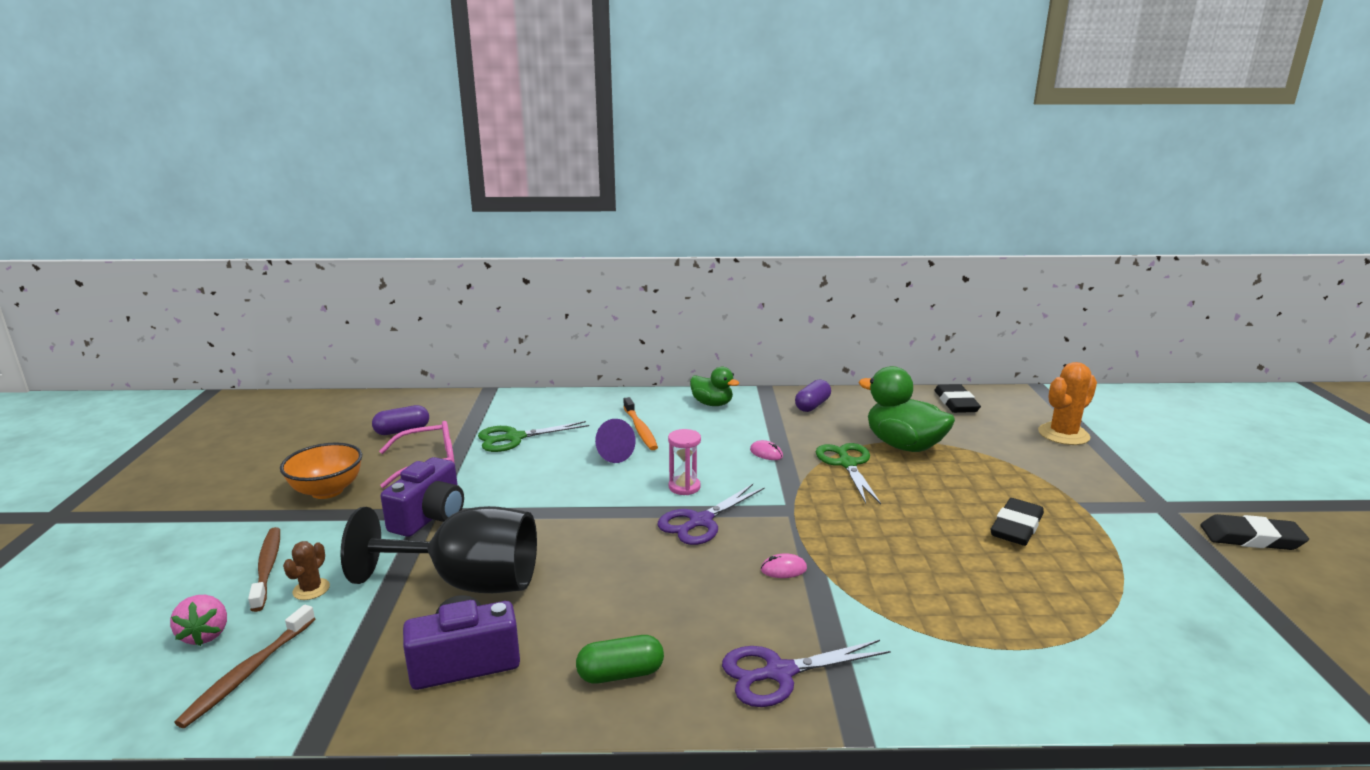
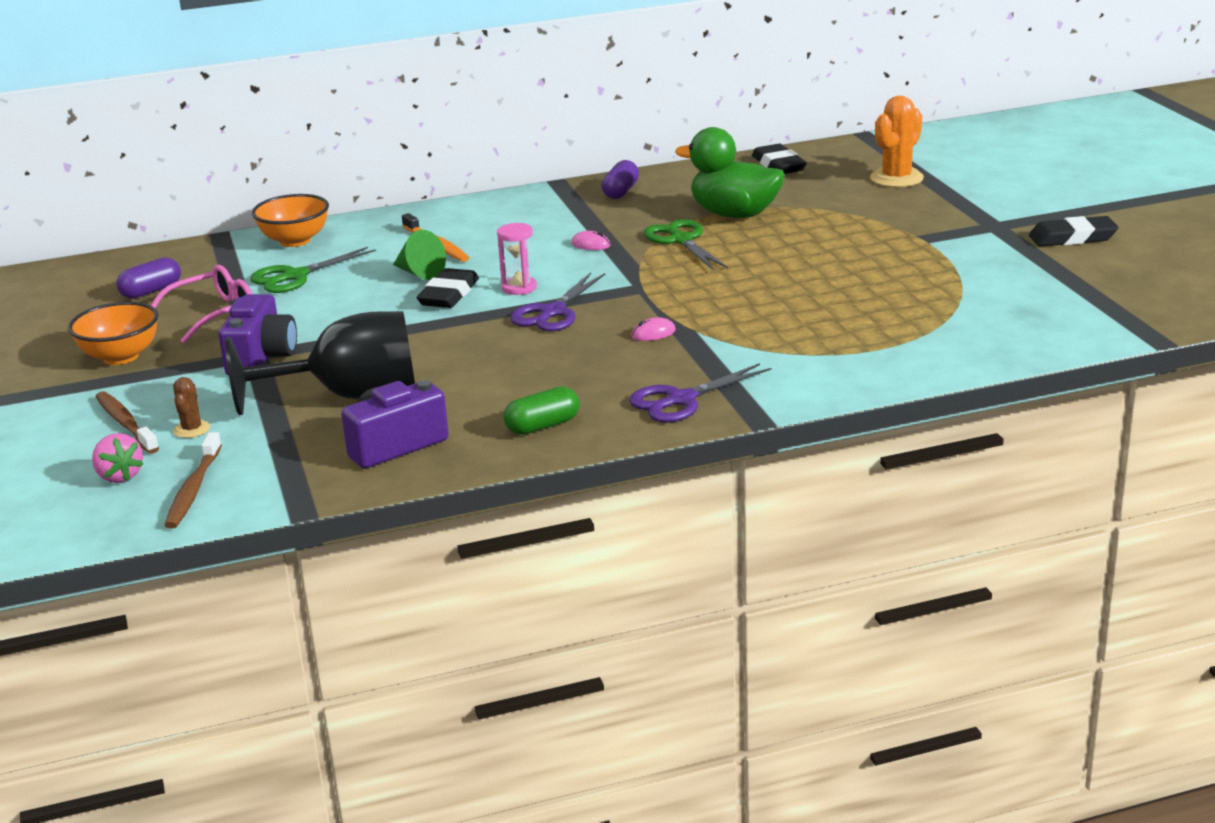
camera: 15 degrees left, 5 degrees up
(537, 405) = (295, 241): none -> orange bowl
(611, 454) = (419, 273): purple cone -> green cone
(712, 404) = (504, 207): green duck -> none
(1016, 527) = (862, 265): black eraser -> black eraser (449, 294)

